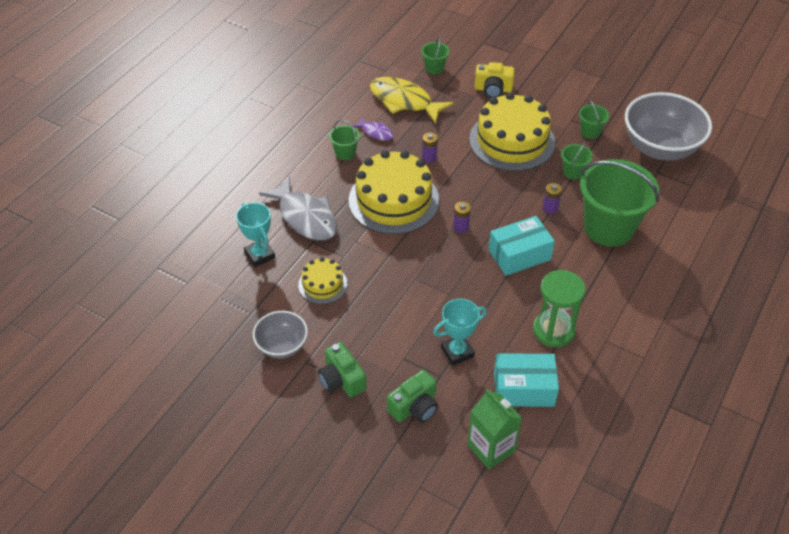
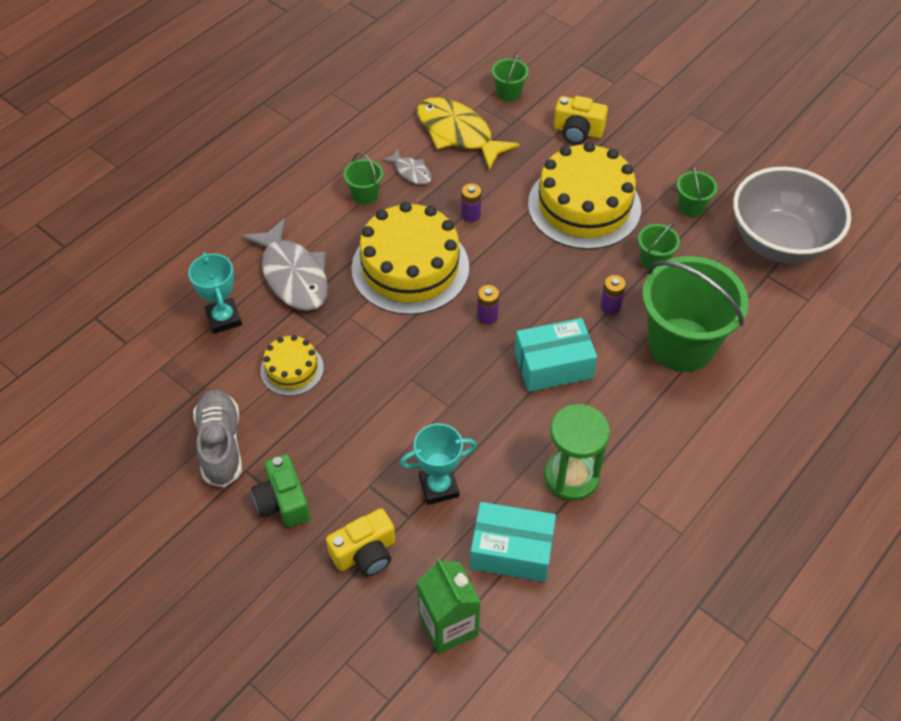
camera: 10 degrees right, 5 degrees up
(282, 346) = (221, 445): grey bowl -> grey shoe
(376, 132) = (411, 172): purple fish -> grey fish
(414, 407) = (365, 553): green camera -> yellow camera

